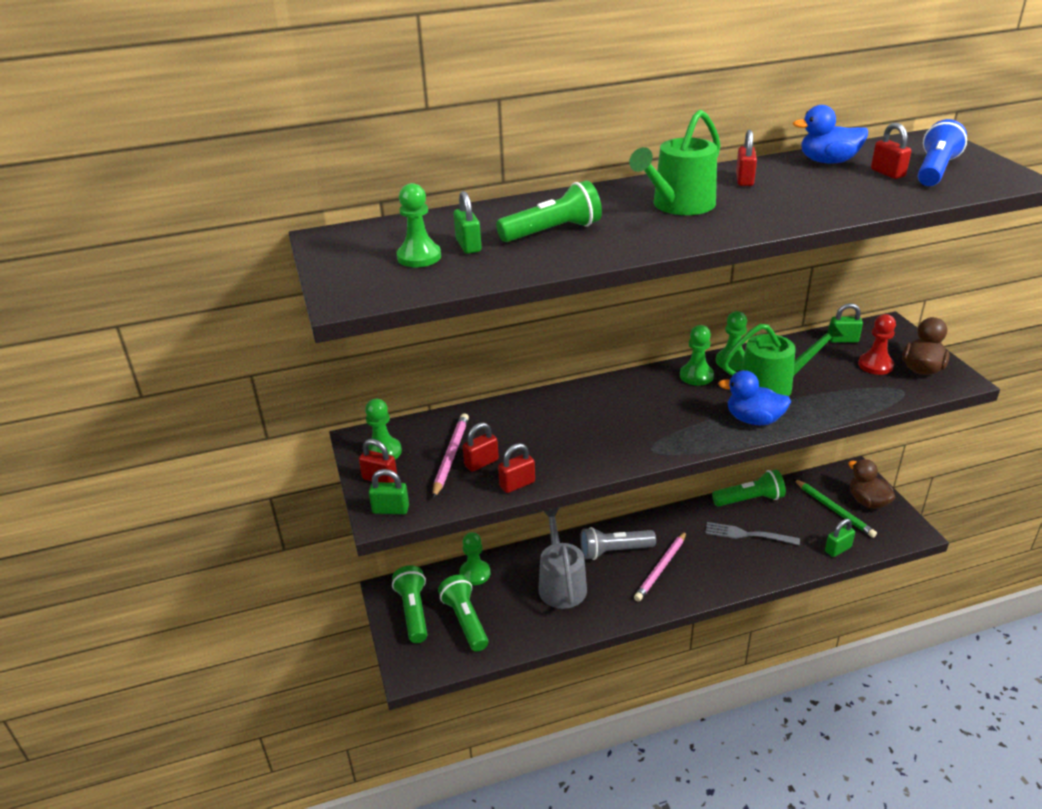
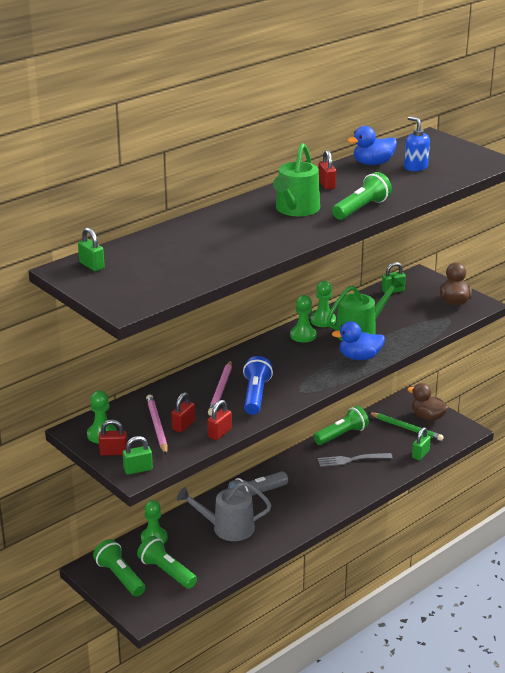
camera: 25 degrees left, 5 degrees down
(419, 257) = (147, 272): green pawn -> none
(468, 246) = (175, 259): green padlock -> green padlock (92, 265)
(552, 231) = (225, 240): green flashlight -> green flashlight (361, 209)
(561, 584) = (228, 528): grey watering can -> grey watering can turned 60 degrees counterclockwise
(661, 568) = (298, 498): pink pencil -> pink pencil (220, 390)
(875, 365) = (423, 304): red pawn -> none
(887, 173) = (415, 167): red padlock -> blue soap dispenser
(935, 171) = (443, 161): blue flashlight -> blue flashlight (255, 395)

